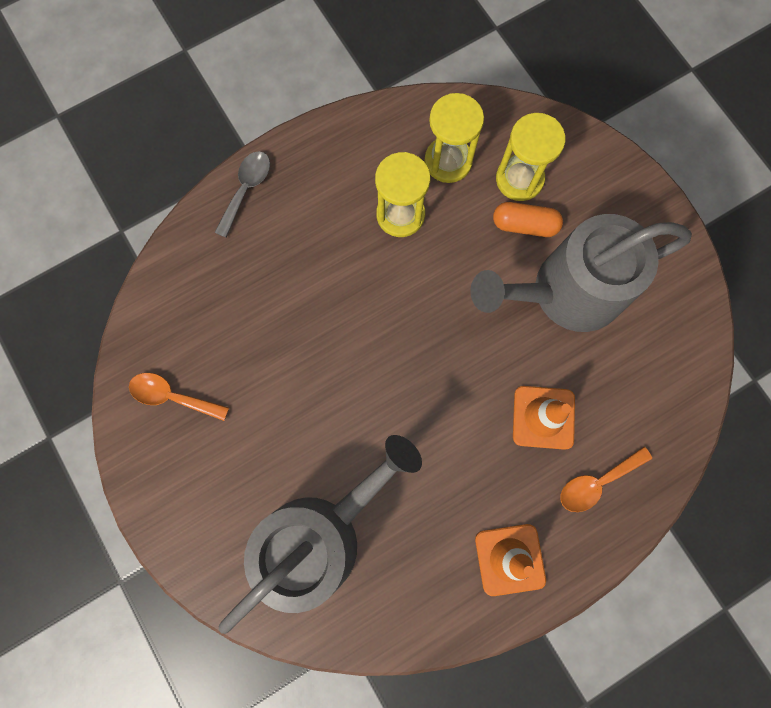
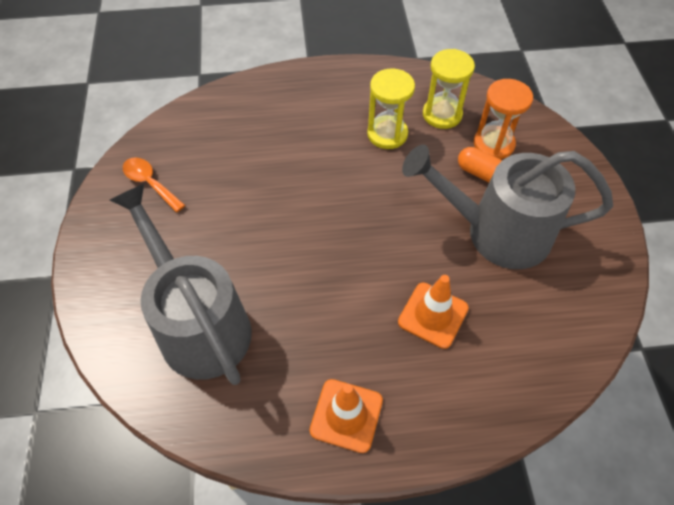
camera: 25 degrees right, 20 degrees down
(246, 189) = (283, 81): grey spoon -> none
(321, 534) = (198, 323): grey watering can -> grey watering can turned 105 degrees counterclockwise
(519, 179) = (493, 144): yellow hourglass -> orange hourglass
(596, 482) = (457, 387): orange spoon -> none

